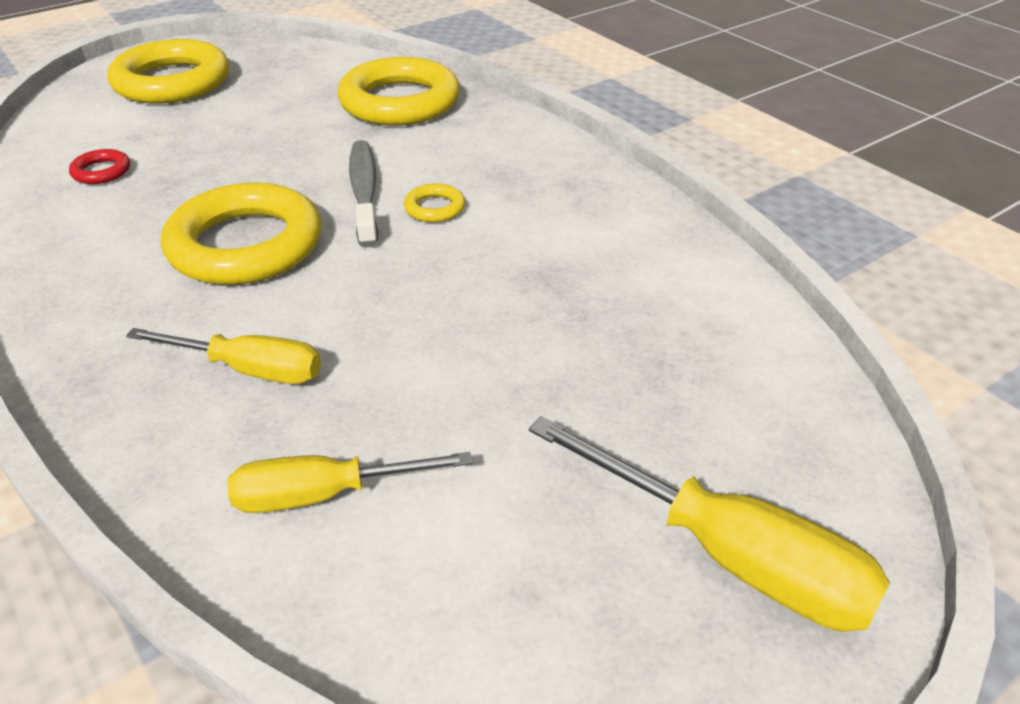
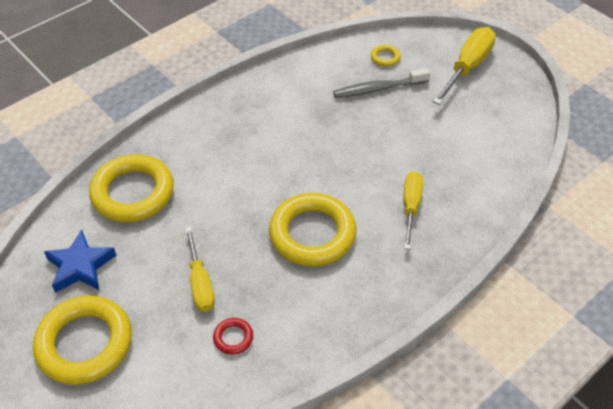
camera: 95 degrees left, 10 degrees up
(288, 75) = (80, 266): none -> blue star
(324, 495) = (472, 168): yellow screwdriver -> yellow screwdriver (200, 283)
(364, 192) = (252, 192): grey toothbrush -> grey toothbrush (378, 89)
(434, 208) = (267, 160): yellow ring -> yellow ring (385, 58)

